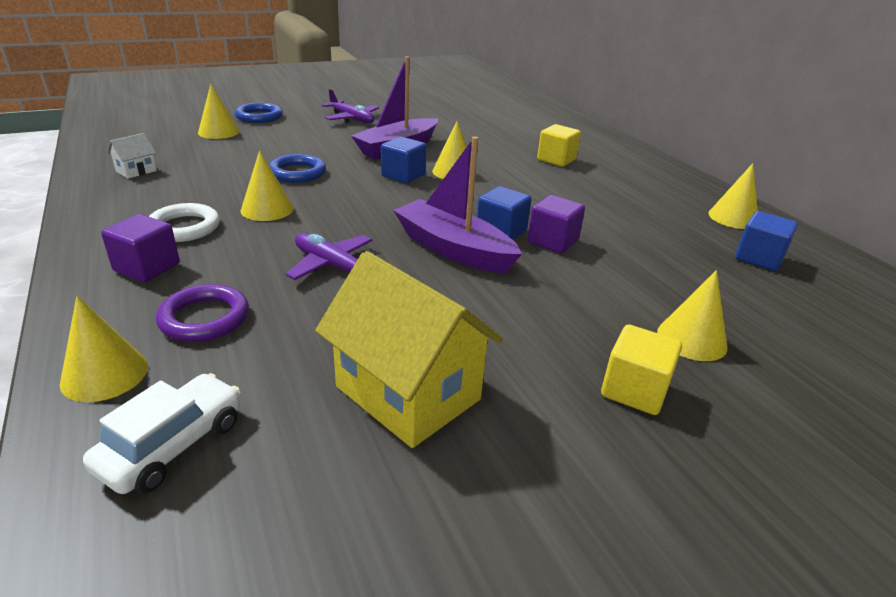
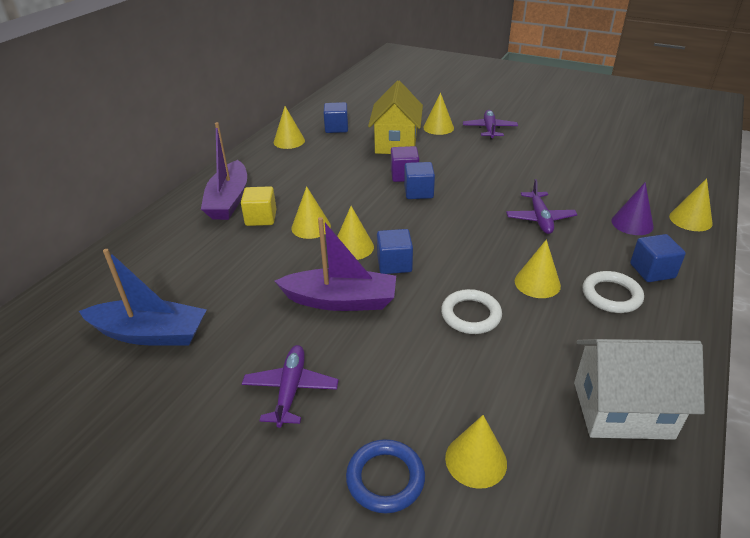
camera: 125 degrees left, 5 degrees up
(136, 171) = (622, 410): white house -> white house, size x2.25
(147, 267) = (652, 271): purple cube -> blue cube
(173, 445) = (668, 185): white car -> none
(204, 318) = (632, 223): purple ring -> purple cone
(297, 173) = (471, 315): blue ring -> white ring
(408, 393) = (568, 161): yellow house -> yellow house (396, 143)
(453, 249) = (462, 196): purple boat -> purple boat (228, 200)
(461, 109) = (150, 334): none -> blue boat
(512, 169) = (311, 227): none -> yellow cone
(634, 390) = (489, 129): yellow cube -> purple plane

